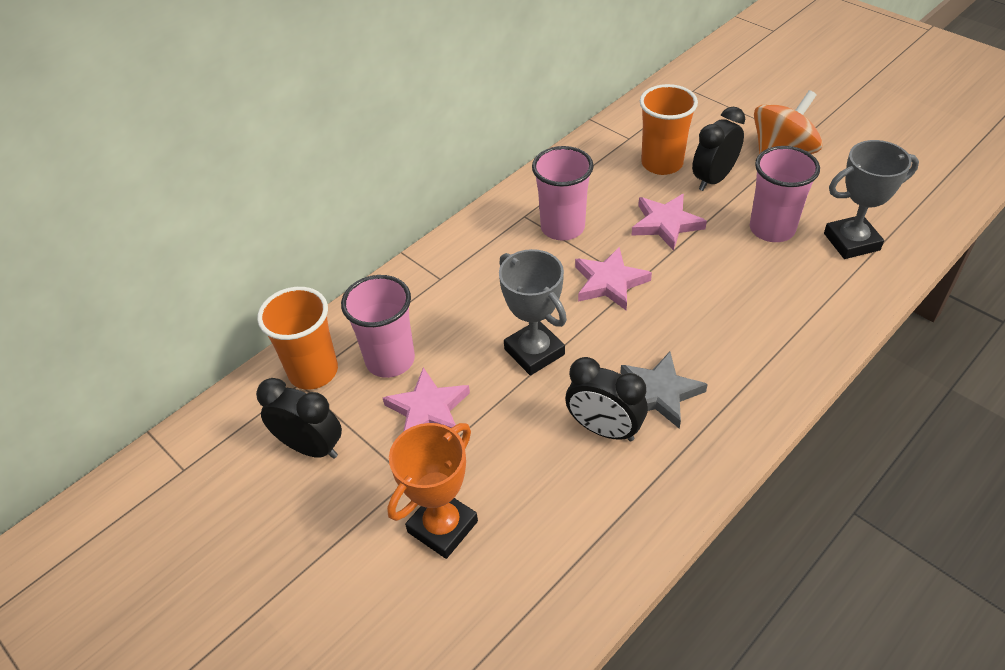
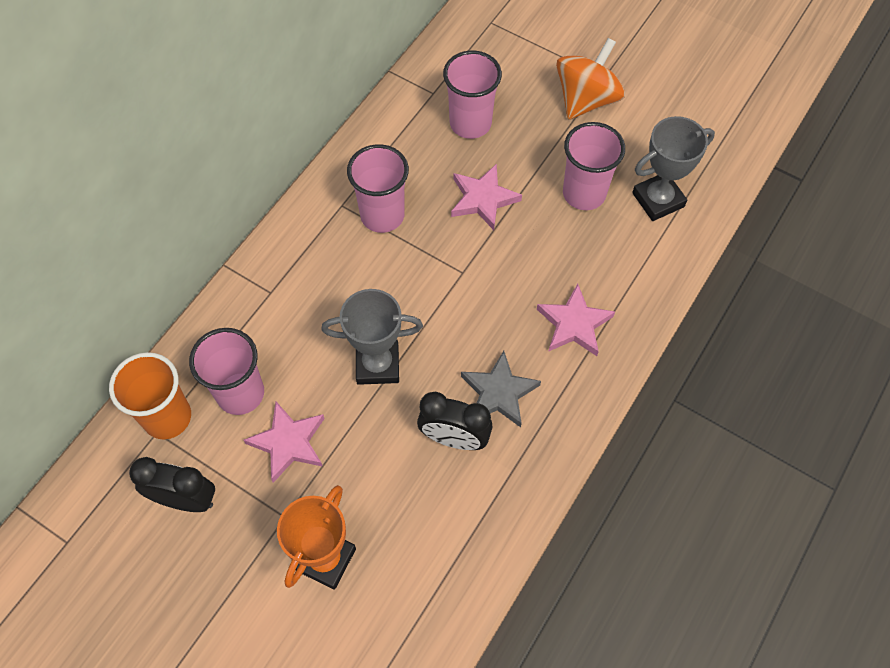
camera: 15 degrees left, 15 degrees up
(534, 352) = (377, 364): grey trophy -> grey trophy turned 45 degrees counterclockwise
(609, 282) = (437, 276): pink star -> pink star (574, 324)
(662, 163) = (470, 123): orange cup -> pink cup
(713, 179) = (523, 138): black clock -> none

